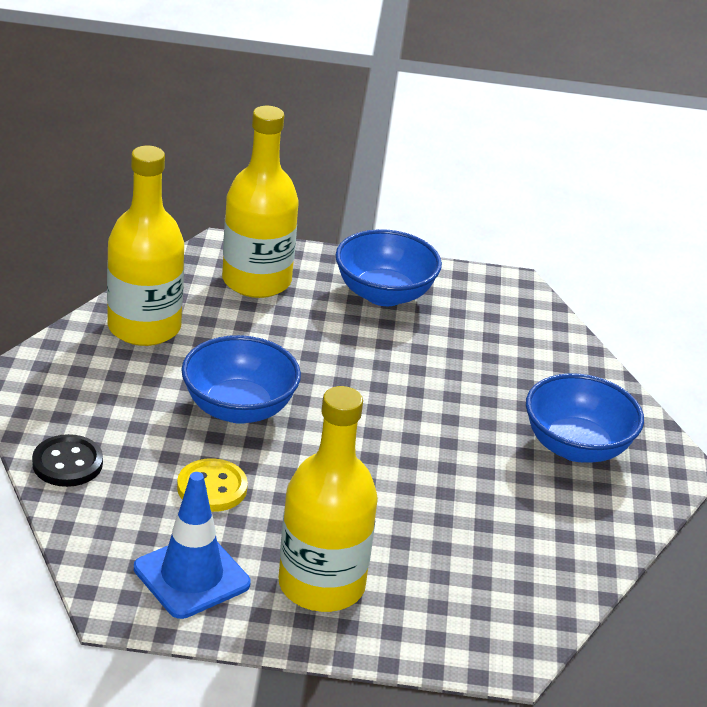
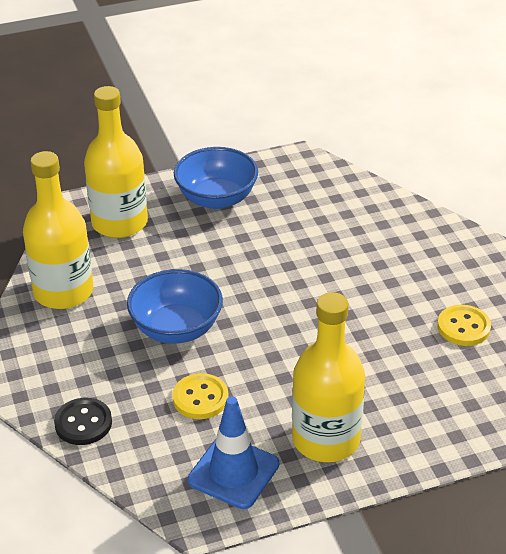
camera: 20 degrees left, 5 degrees up
(576, 447) = (421, 264): blue bowl -> none
(577, 532) = (463, 327): none -> yellow button

